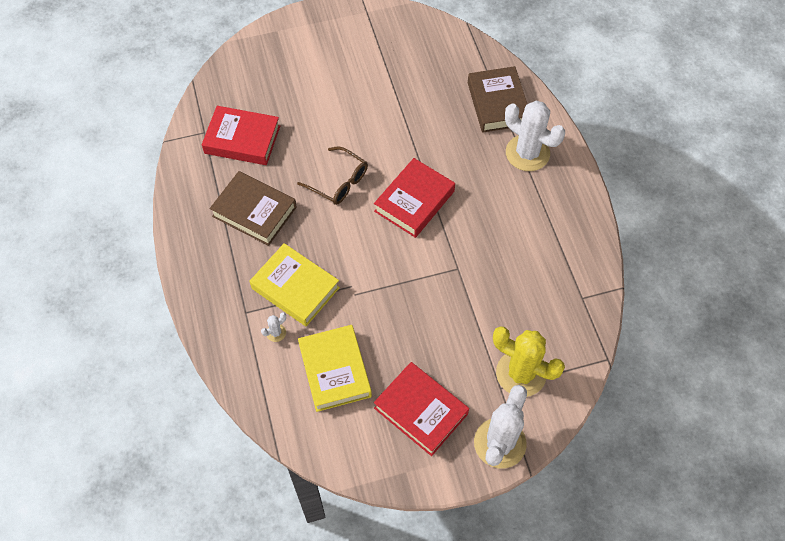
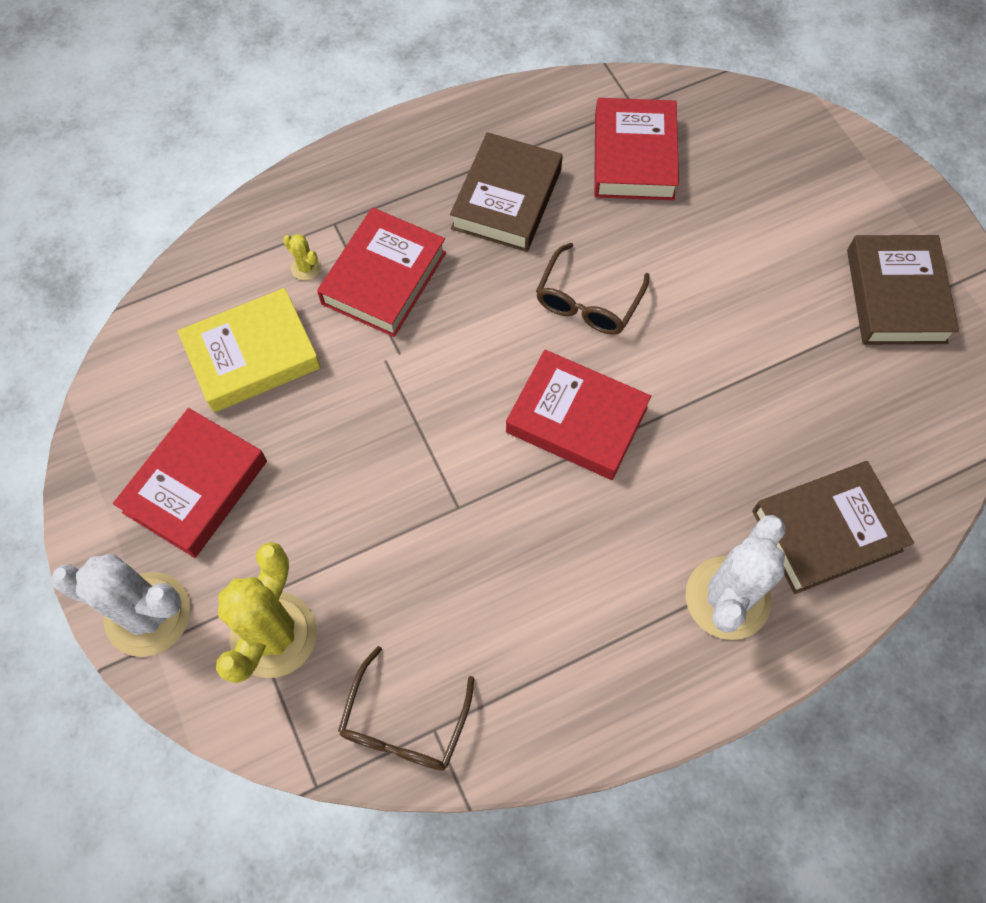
camera: 80 degrees right, 5 degrees up
(276, 333) = (306, 268): white cactus -> yellow cactus
(295, 288) = (384, 278): yellow book -> red book
(369, 40) = (896, 296): none -> brown book
(578, 312) = (404, 723): none -> brown glasses

